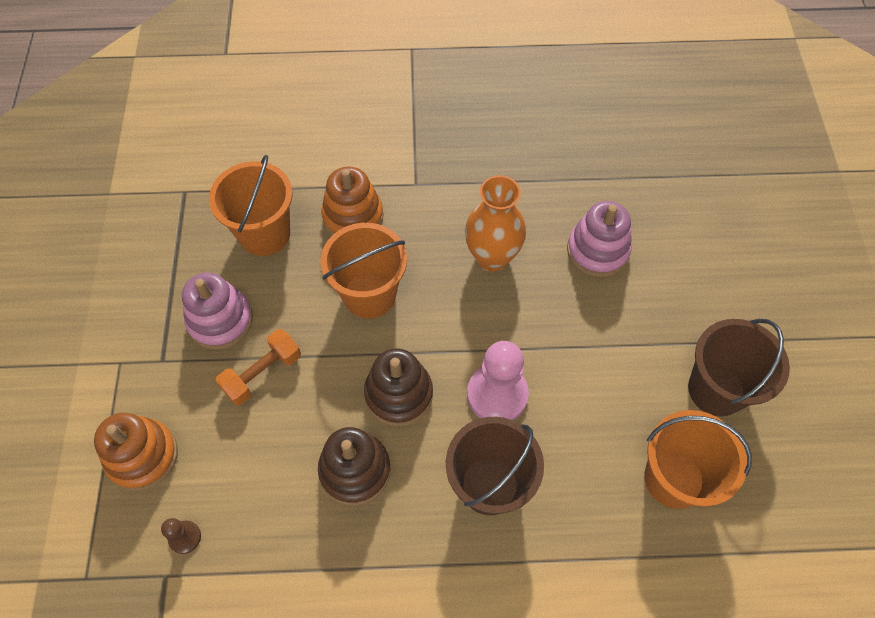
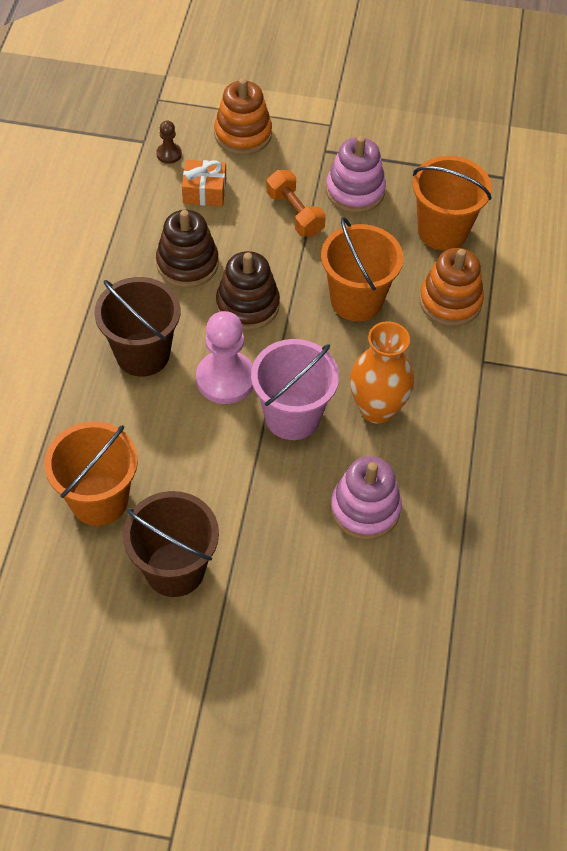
camera: 100 degrees right, 5 degrees down
(242, 478) = (204, 191): none -> orange gift
(522, 325) = (292, 416): none -> pink bucket

